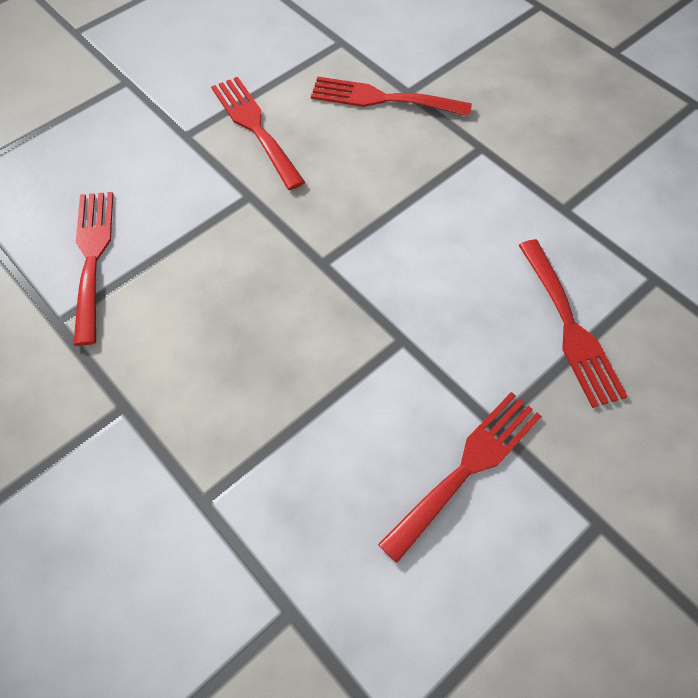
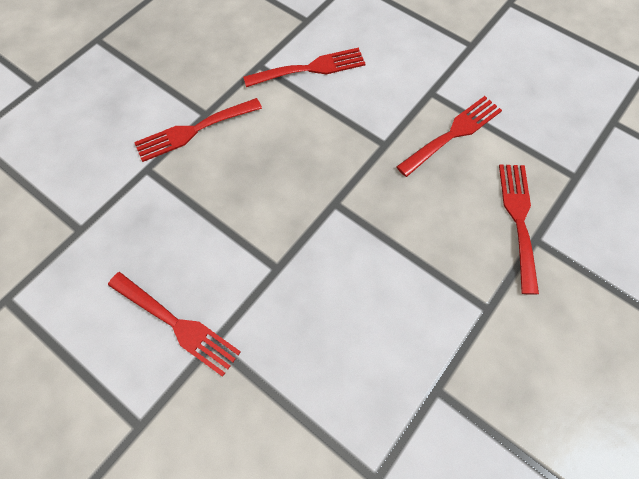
camera: 80 degrees right, 5 degrees up
(570, 327) = (308, 398): red fork -> red fork (193, 130)

